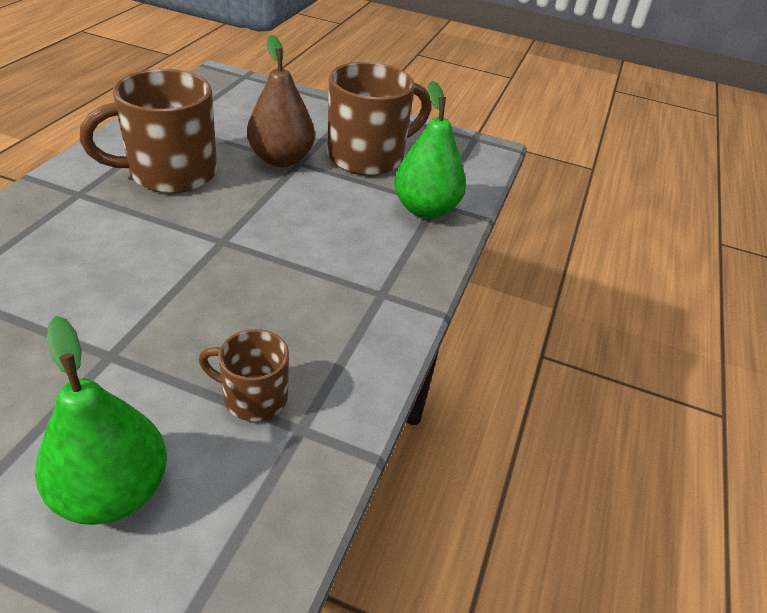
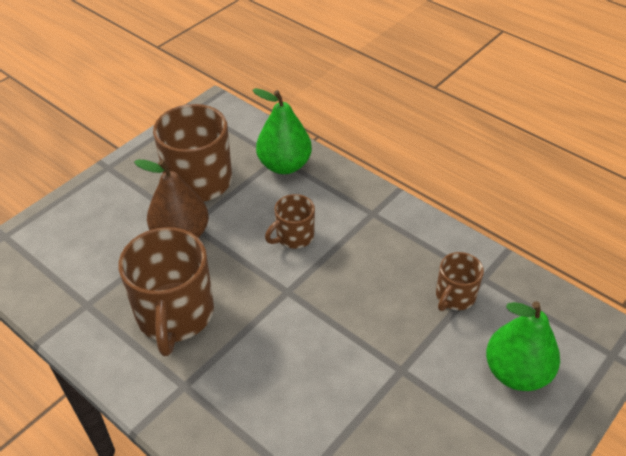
camera: 65 degrees left, 5 degrees up
(310, 233) = (294, 236): none -> brown mug

